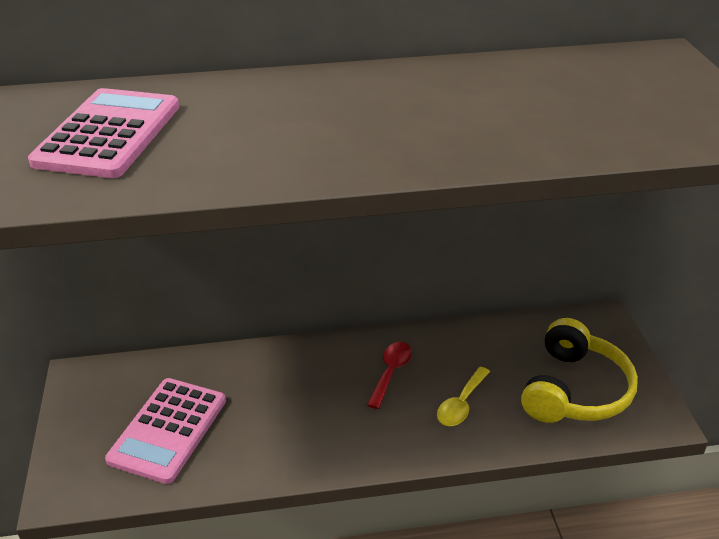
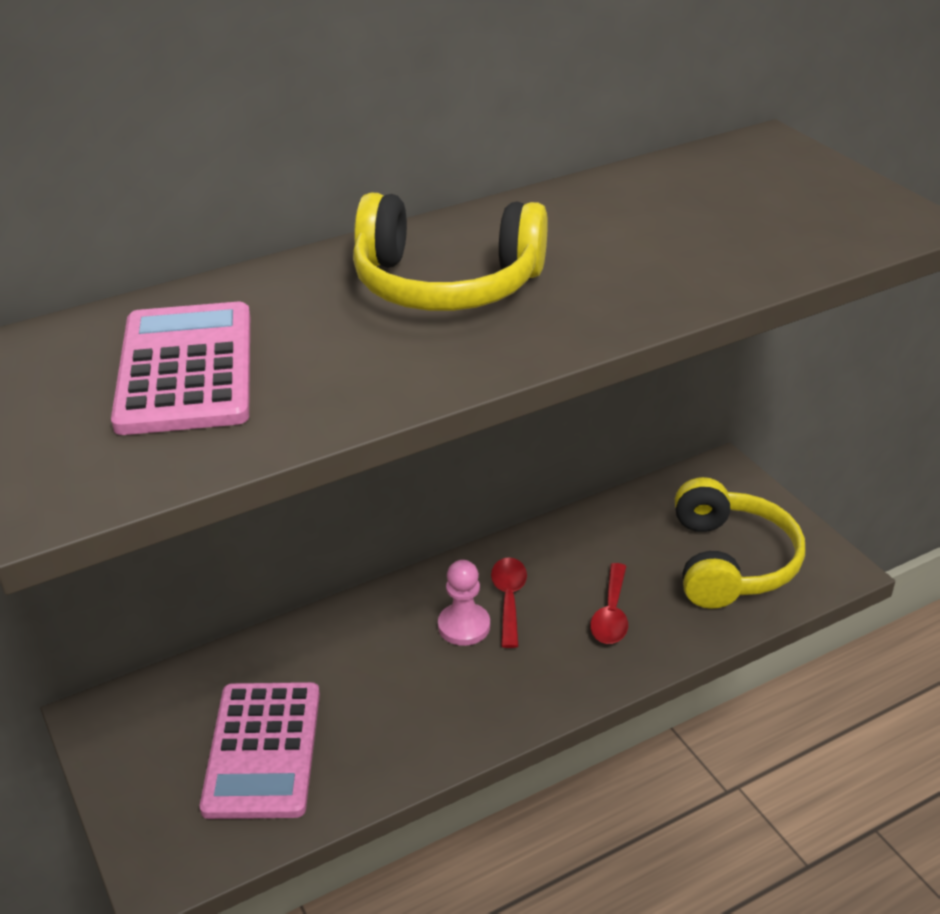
camera: 20 degrees left, 0 degrees up
(331, 112) = (446, 284): none -> yellow headphones
(348, 383) = (464, 626): none -> pink pawn
(461, 404) = (611, 614): yellow spoon -> red spoon

